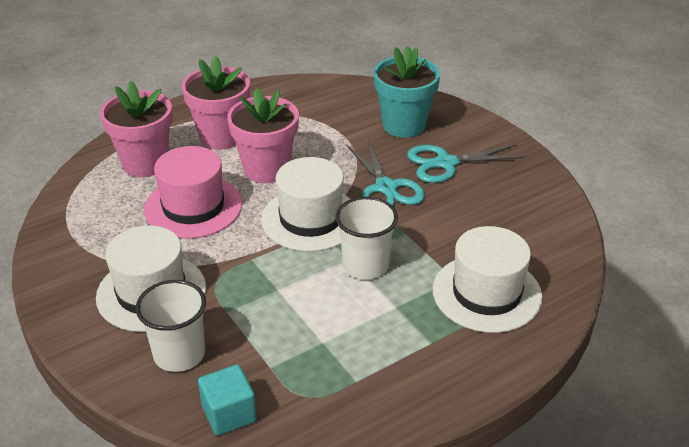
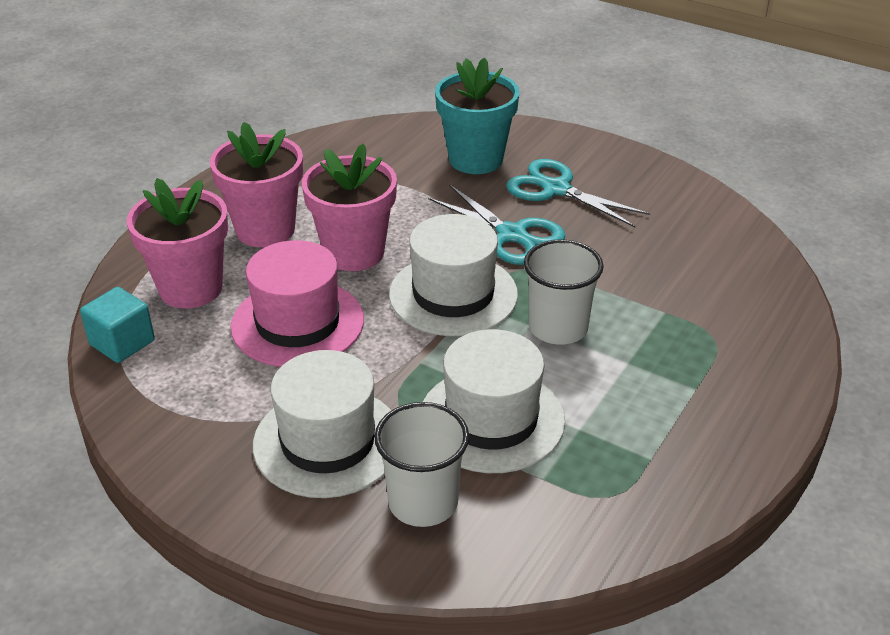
camera: 25 degrees left, 0 degrees up
(229, 414) = (539, 549): turquoise cube -> turquoise cube (122, 343)
(446, 163) = (556, 189): turquoise scissors -> turquoise scissors turned 75 degrees clockwise
(486, 293) = (710, 316): white hat -> white hat (491, 419)

